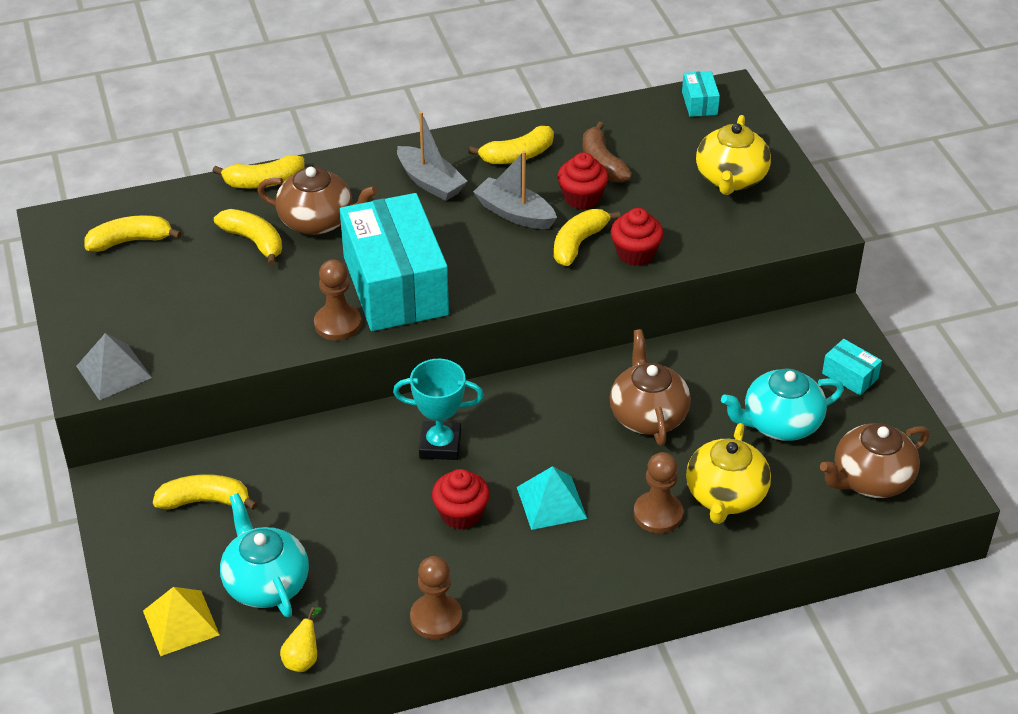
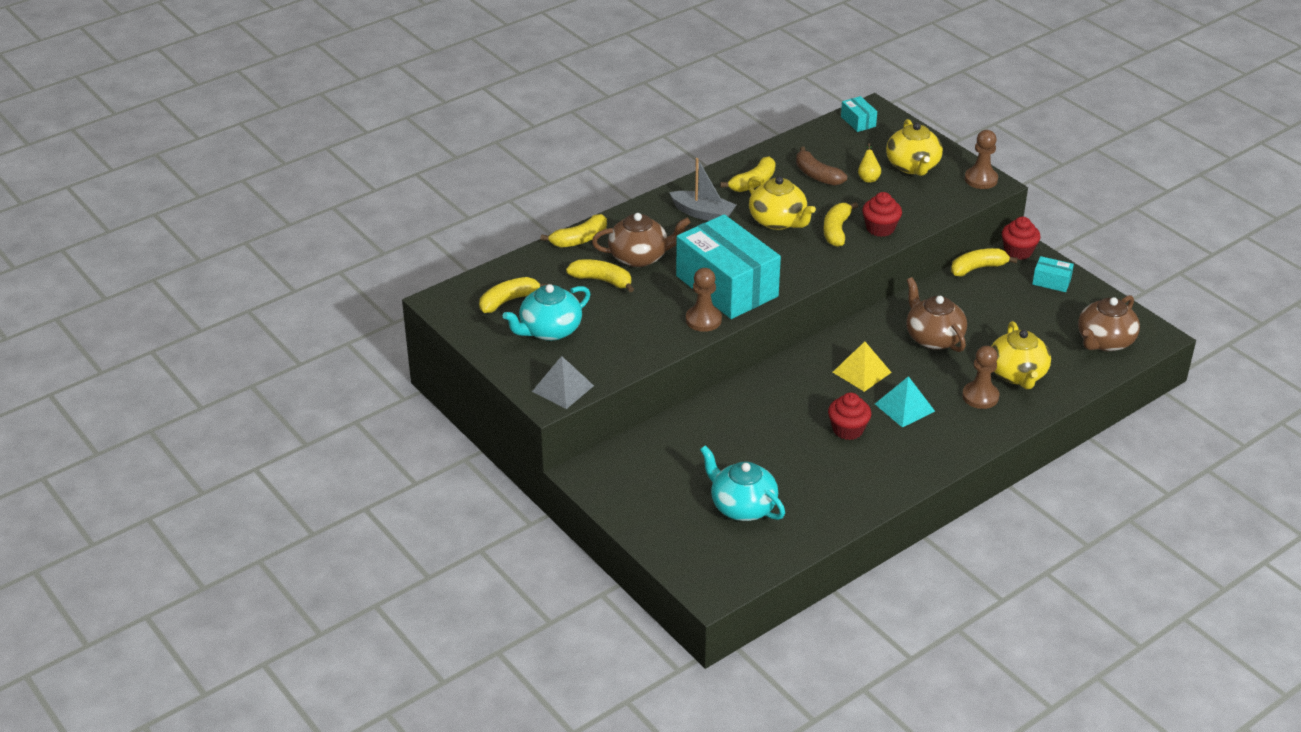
camera: 20 degrees left, 5 degrees down
(181, 623) = (699, 546): yellow pyramid -> yellow pyramid (862, 372)
(205, 501) = (661, 467): yellow banana -> yellow banana (978, 268)
(303, 658) = (801, 545): yellow pear -> yellow pear (868, 177)
(436, 618) = (874, 497): brown pawn -> brown pawn (981, 179)
(440, 445) = (803, 390): turquoise trophy -> none
(514, 213) = (778, 221): grey boat -> yellow teapot
(582, 198) = (818, 200): red cupcake -> red cupcake (1018, 251)
(780, 423) = (1024, 322): turquoise teapot -> turquoise teapot (549, 330)

